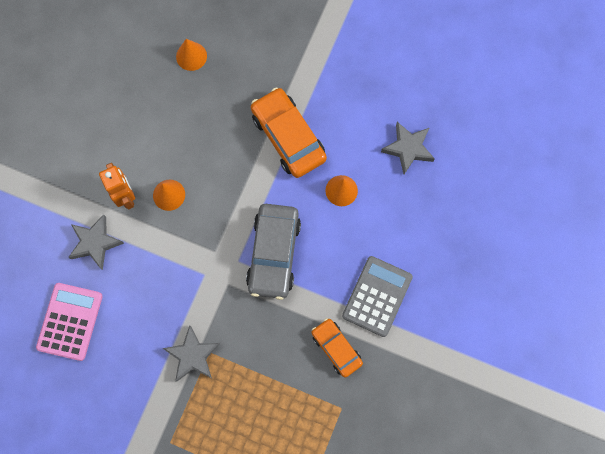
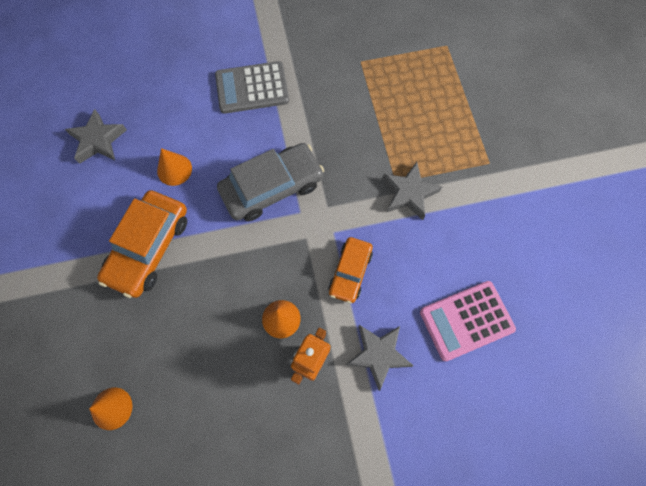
camera: 125 degrees left, 5 degrees down
(336, 348) = (317, 91): orange car -> orange car (350, 272)

